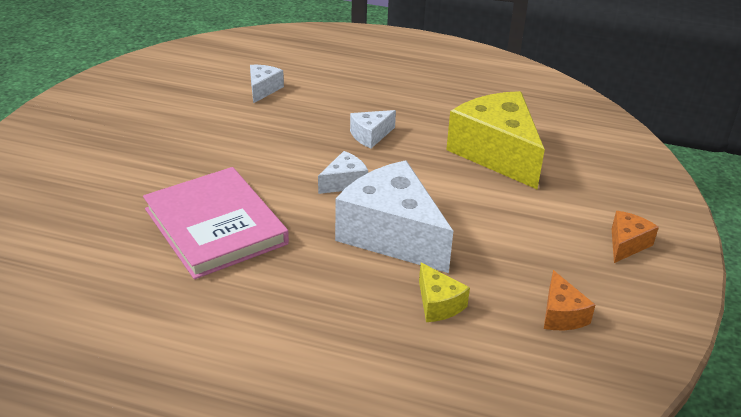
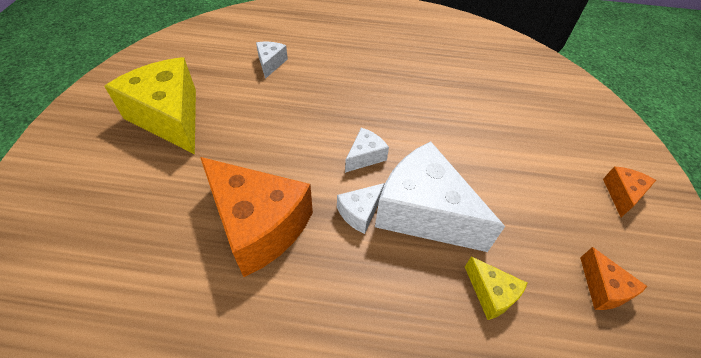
camera: 10 degrees left, 15 degrees up
(215, 226) = (258, 225): pink book -> orange cheese
(370, 136) = (373, 102): white cheese -> white cheese (360, 212)
(497, 153) = (482, 109): yellow cheese -> yellow cheese (170, 117)

